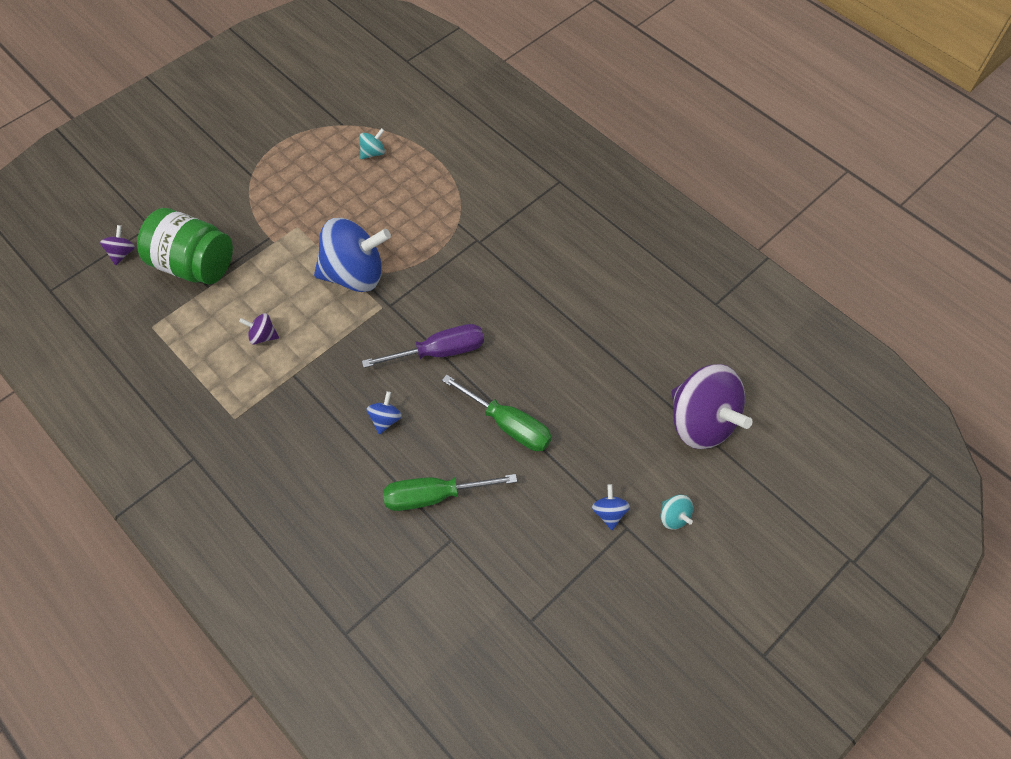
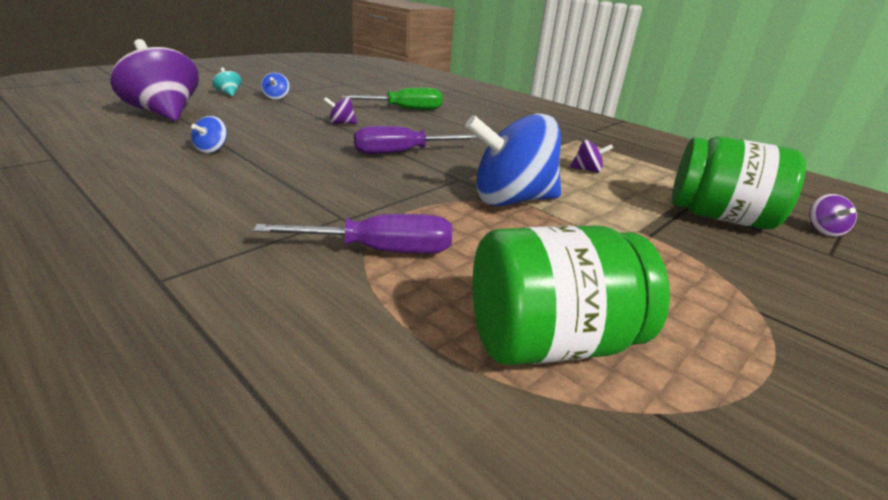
camera: 175 degrees right, 30 degrees down
(373, 153) = (549, 342): turquoise spinning top -> green jar
(385, 419) = (448, 131): blue spinning top -> blue spinning top (212, 149)
(452, 209) = (379, 250): none -> purple screwdriver
(508, 424) = (341, 123): green screwdriver -> purple spinning top

